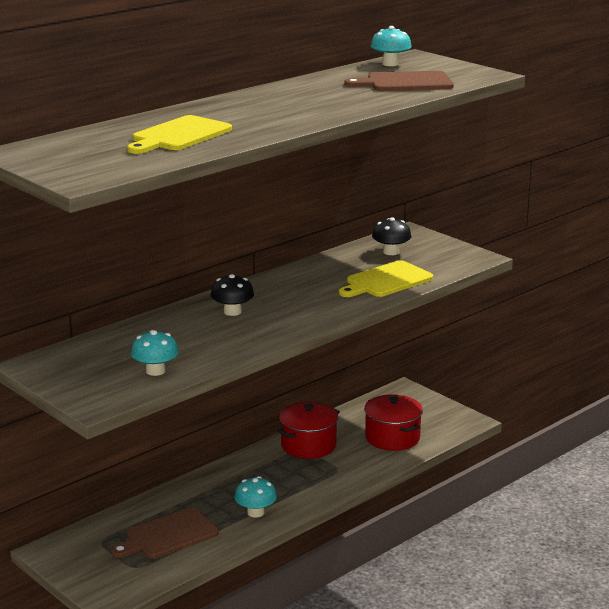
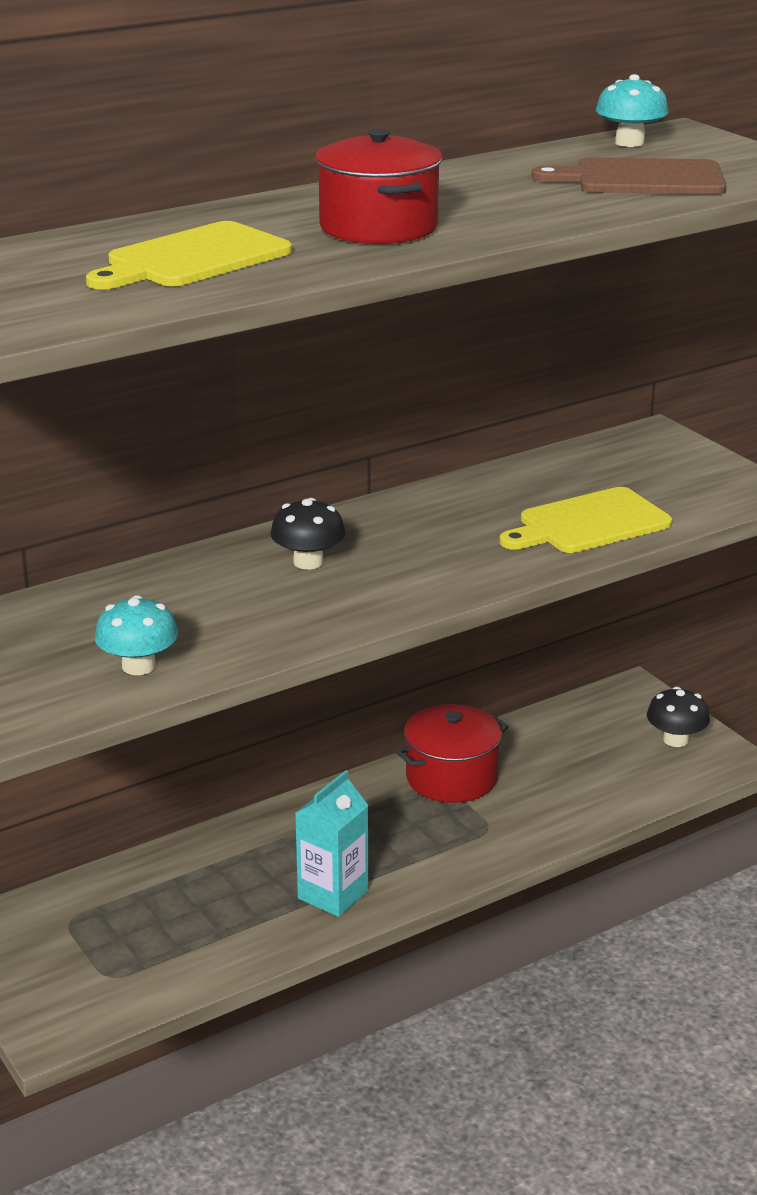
camera: 10 degrees right, 5 degrees up
(168, 535) = (179, 922): brown cutting board -> none
(255, 512) = (333, 894): turquoise mushroom -> turquoise carton
(391, 252) = (612, 469): black mushroom -> black mushroom (675, 740)
(392, 438) = (594, 777): red pot -> red pot (378, 227)

